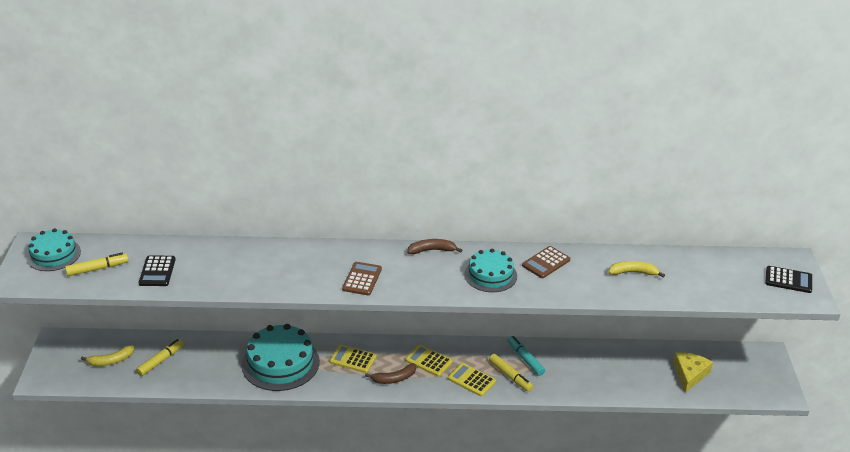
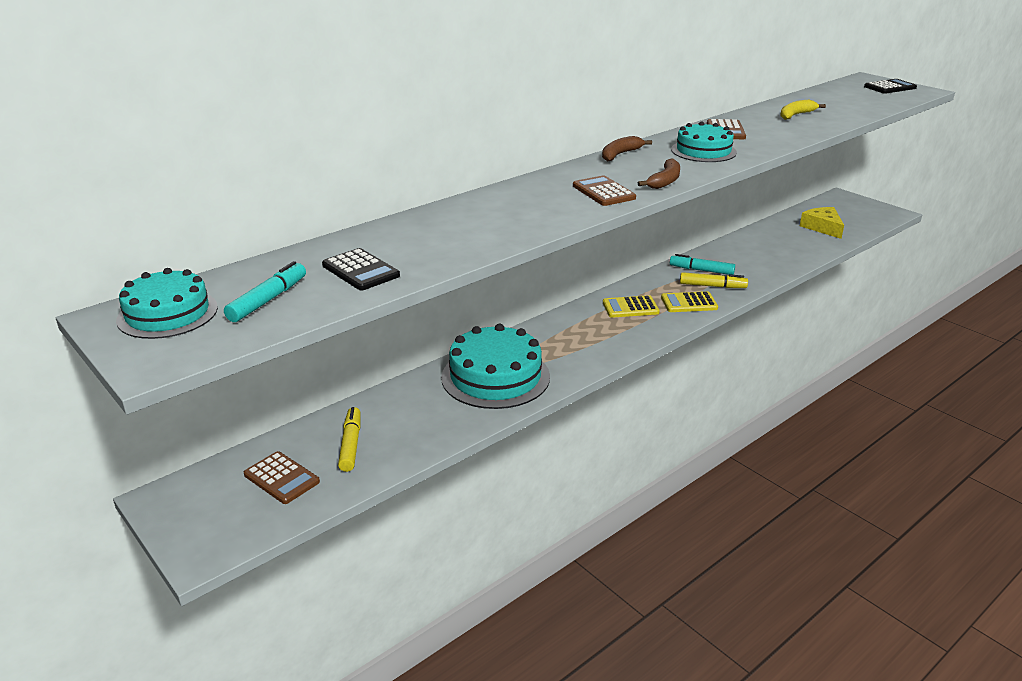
camera: 40 degrees left, 5 degrees down
(97, 269) = (268, 300): yellow marker -> turquoise marker
(111, 361) = (281, 478): yellow banana -> brown calculator
(353, 359) = (561, 339): yellow calculator -> none
(394, 378) = (625, 334): brown banana -> brown banana (664, 181)

